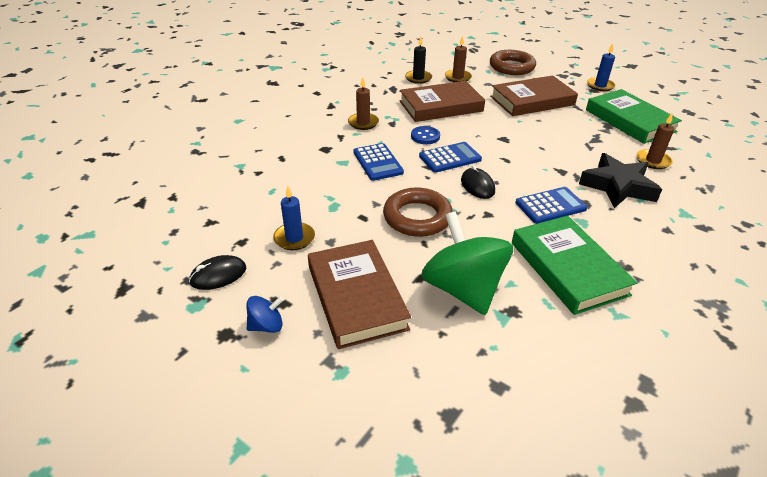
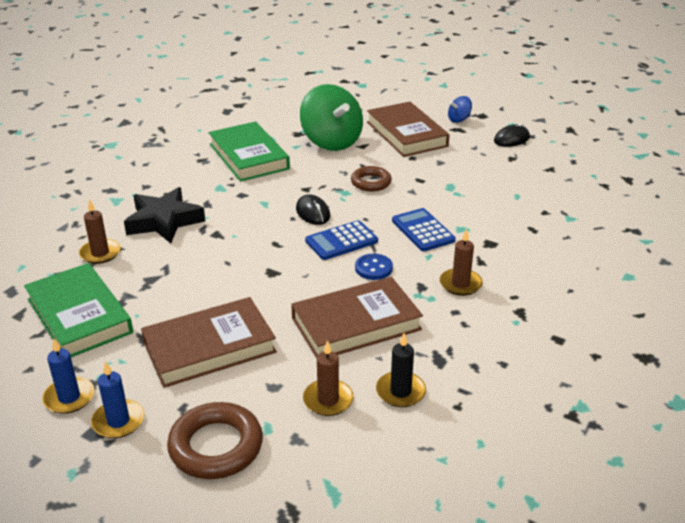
camera: 175 degrees right, 5 degrees down
(294, 238) = (470, 162): blue candle -> blue candle (118, 421)
(417, 217) = (371, 182): brown ring -> brown ring, size x0.65
(550, 206) = (244, 199): blue calculator -> none

